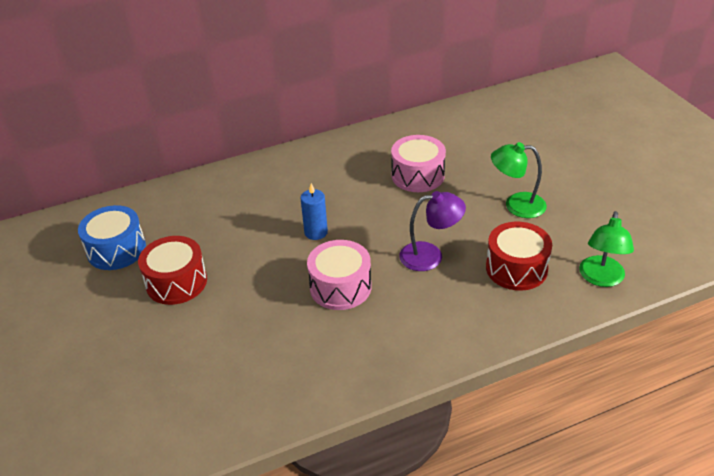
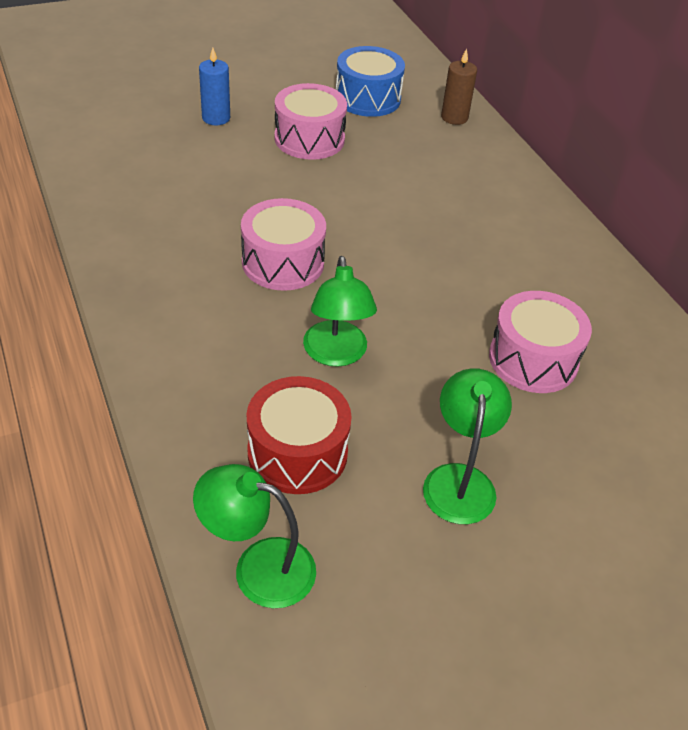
camera: 85 degrees right, 5 degrees up
(153, 201) = (454, 117): none -> brown candle
(176, 282) = (309, 139): red drum -> pink drum
(316, 232) = (392, 245): blue candle -> blue candle (216, 118)
(430, 255) = (336, 354): purple lamp -> green lamp

